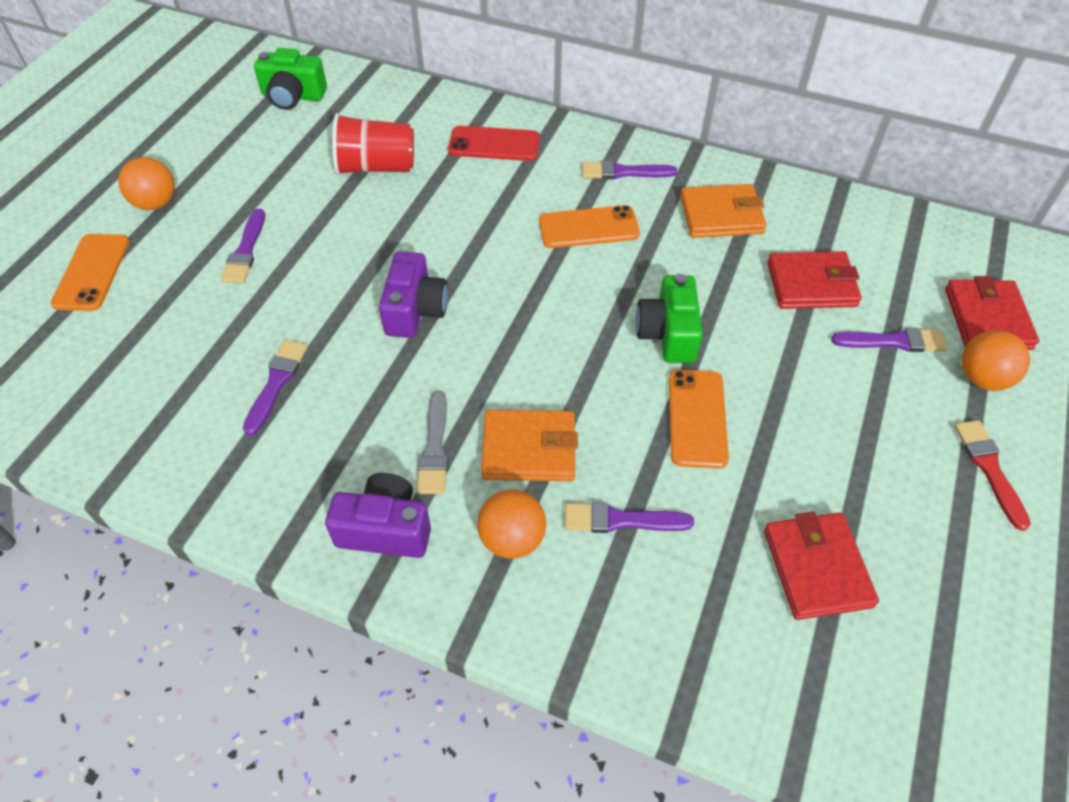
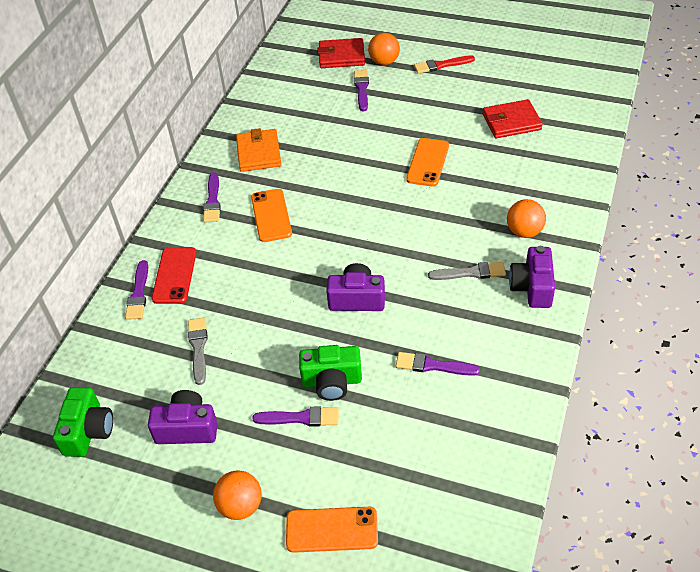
camera: 90 degrees left, 5 degrees down
(268, 162) = (187, 428): none -> purple camera
(376, 167) = (198, 347): red cup -> grey brush
(529, 449) = (462, 230): orange wallet -> none
(621, 520) = (501, 190): purple brush -> purple brush (138, 293)
(668, 334) = (365, 175): green camera -> green camera (332, 381)
(697, 418) = (428, 162): orange phone -> orange phone turned 75 degrees counterclockwise
(811, 284) = (319, 117): red wallet -> none

